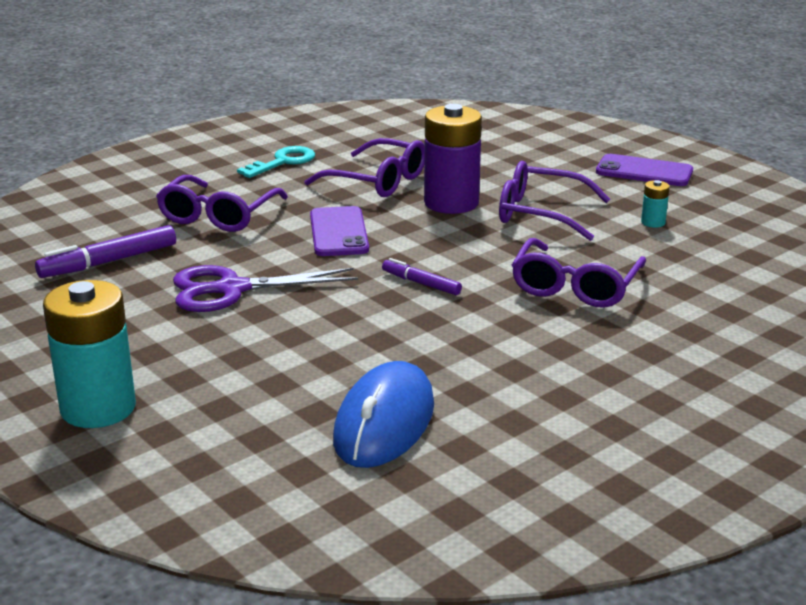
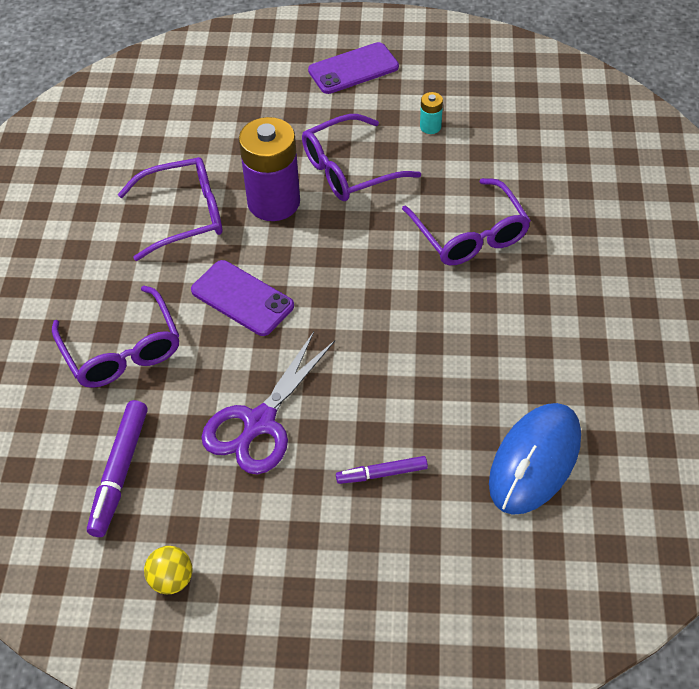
camera: 45 degrees left, 25 degrees up
(38, 321) = (171, 580): none -> yellow ball
(98, 408) = (353, 616): turquoise battery -> none
(283, 162) = (73, 245): turquoise key -> none
(384, 422) = (535, 461): blue mouse -> blue mouse turned 60 degrees clockwise
(421, 283) = (375, 309): purple marker -> purple marker (382, 474)

